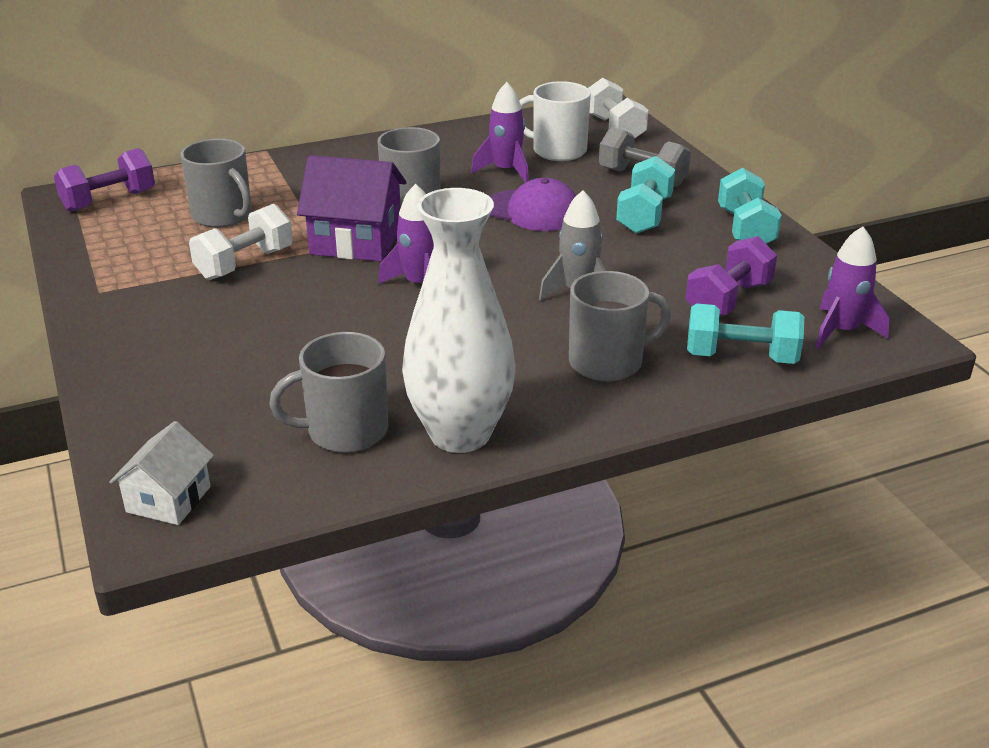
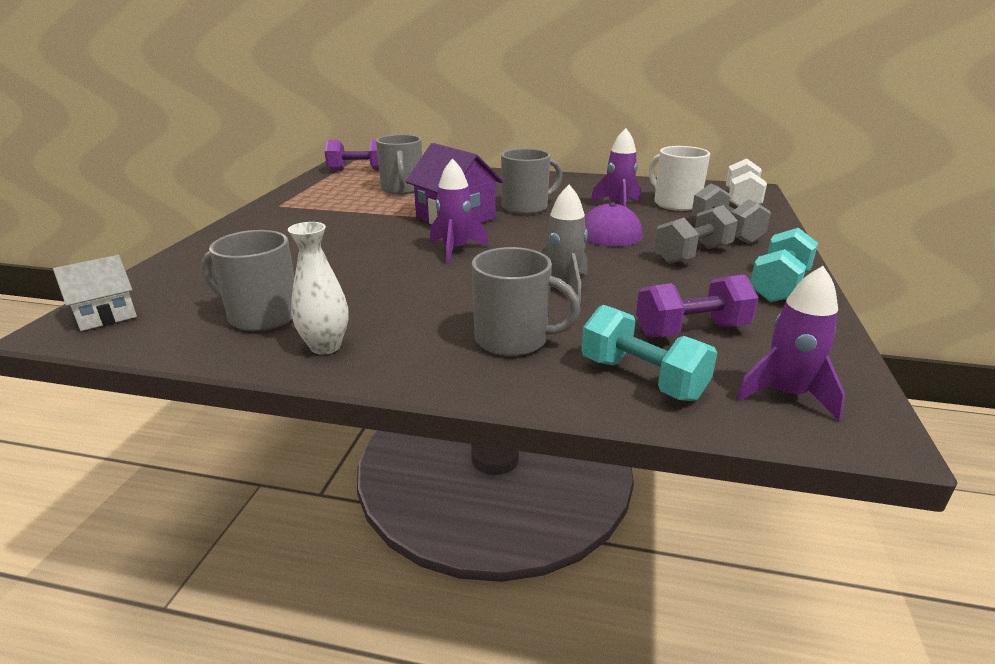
camera: 35 degrees right, 5 degrees down
(245, 264) = (372, 212): white dumbbell -> none
(460, 434) = (325, 346): white vase -> white vase, size x0.53
(644, 215) = (692, 254): turquoise dumbbell -> grey dumbbell

